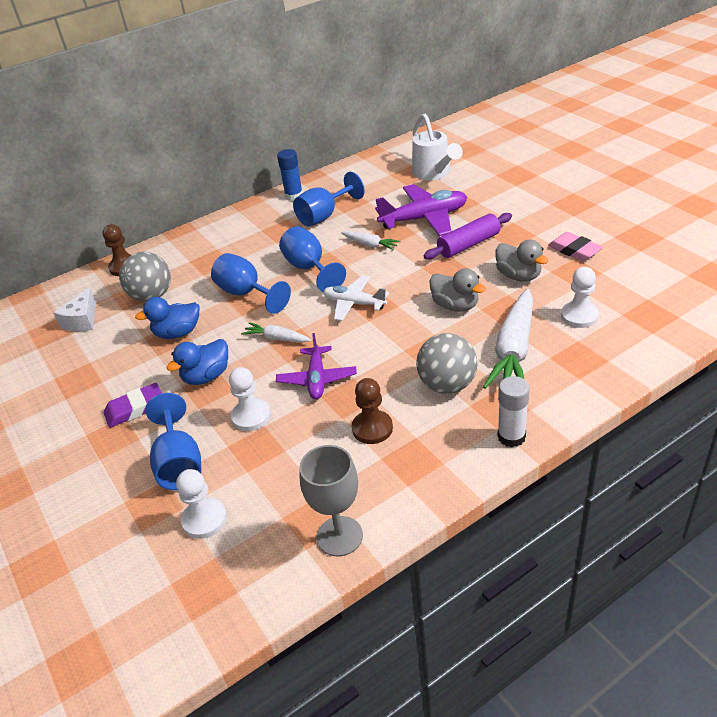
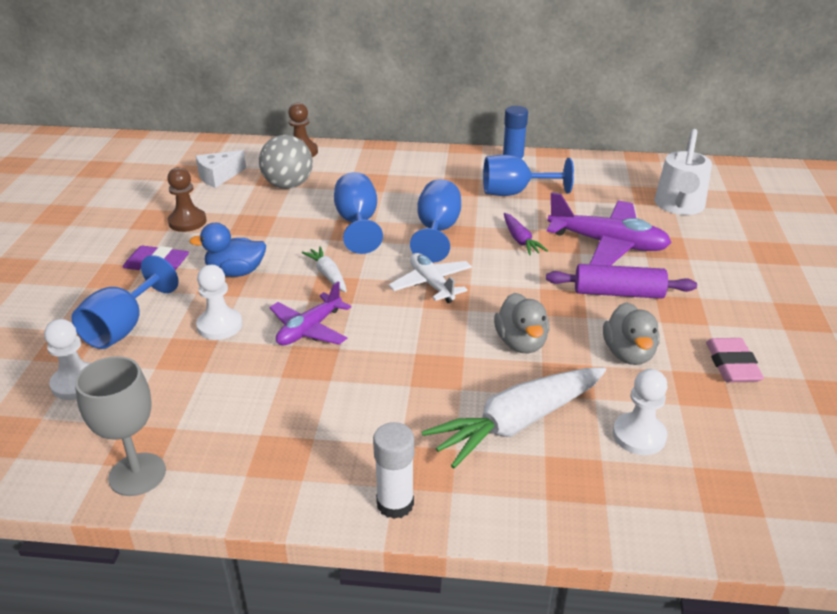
camera: 35 degrees right, 5 degrees down
(177, 333) = (265, 225): blue duck -> none
(370, 245) = (520, 240): white carrot -> purple carrot
(372, 428) = (290, 403): brown pawn -> brown pawn (187, 222)
(447, 385) = (407, 411): grey ball -> none

